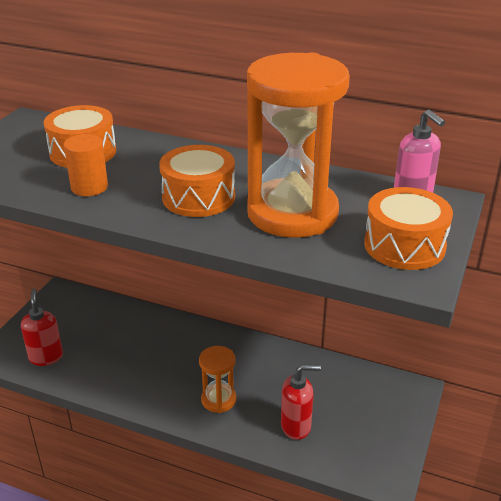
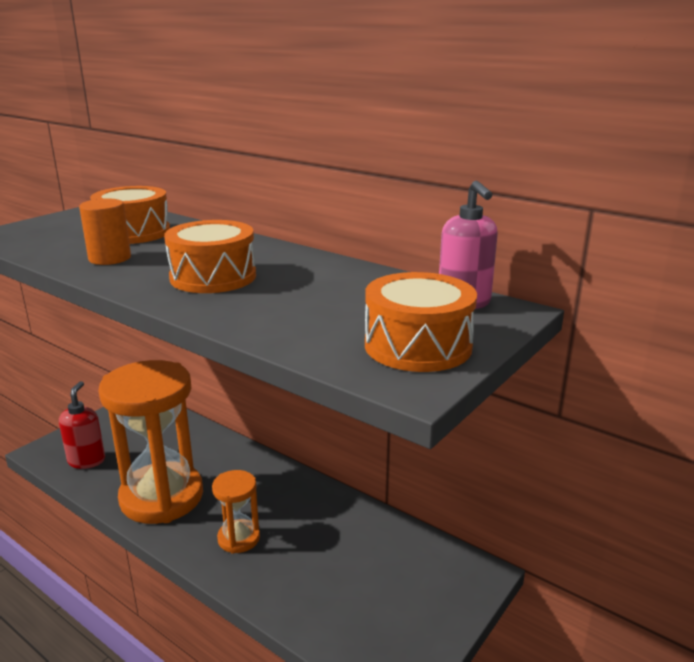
camera: 15 degrees right, 10 degrees down
(292, 213) = (304, 301): orange hourglass -> orange hourglass (162, 497)
(296, 426) = (313, 587): red soap dispenser -> none

